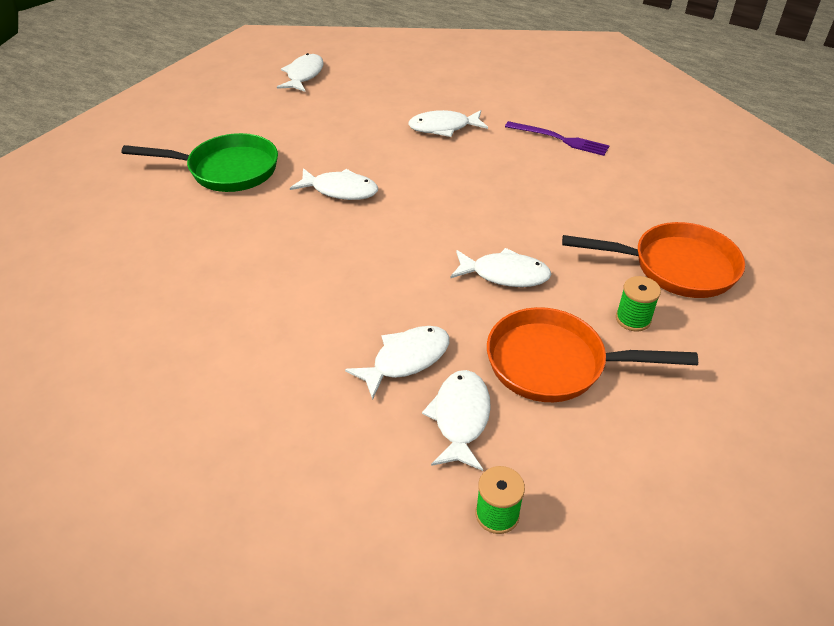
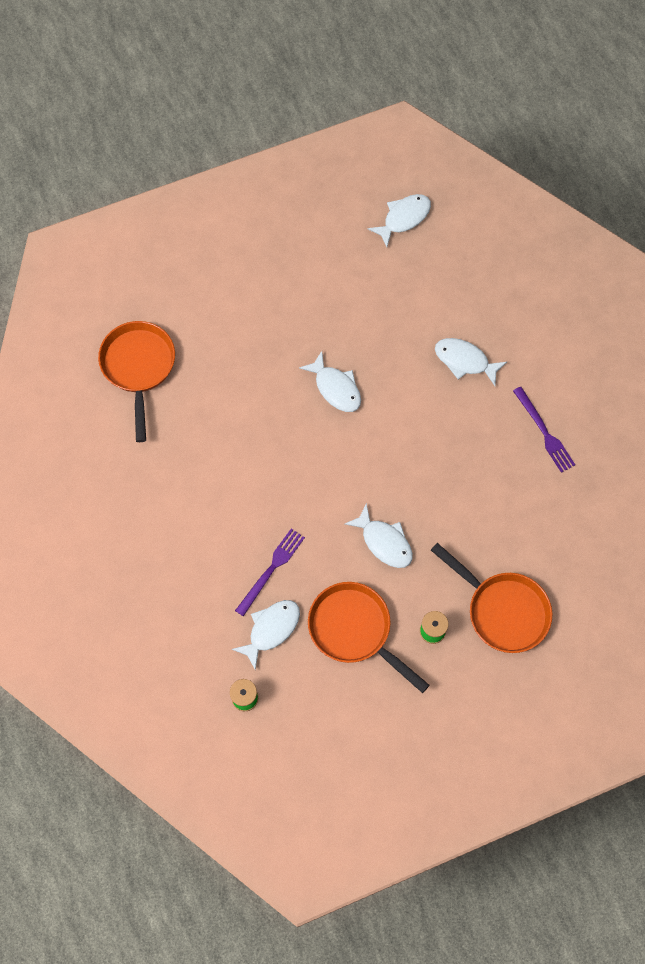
camera: 35 degrees right, 25 degrees up
(99, 265) = (138, 368): none -> orange pan
(226, 170) = (271, 314): green pan -> none
(406, 360) = (271, 569): white fish -> purple fork

